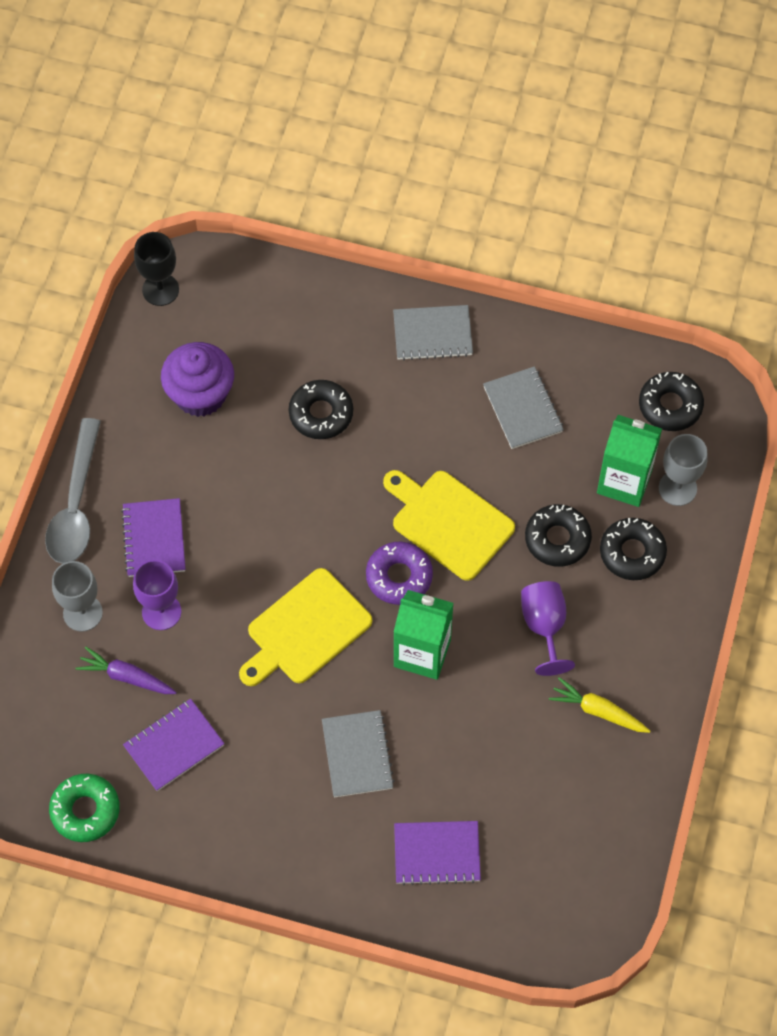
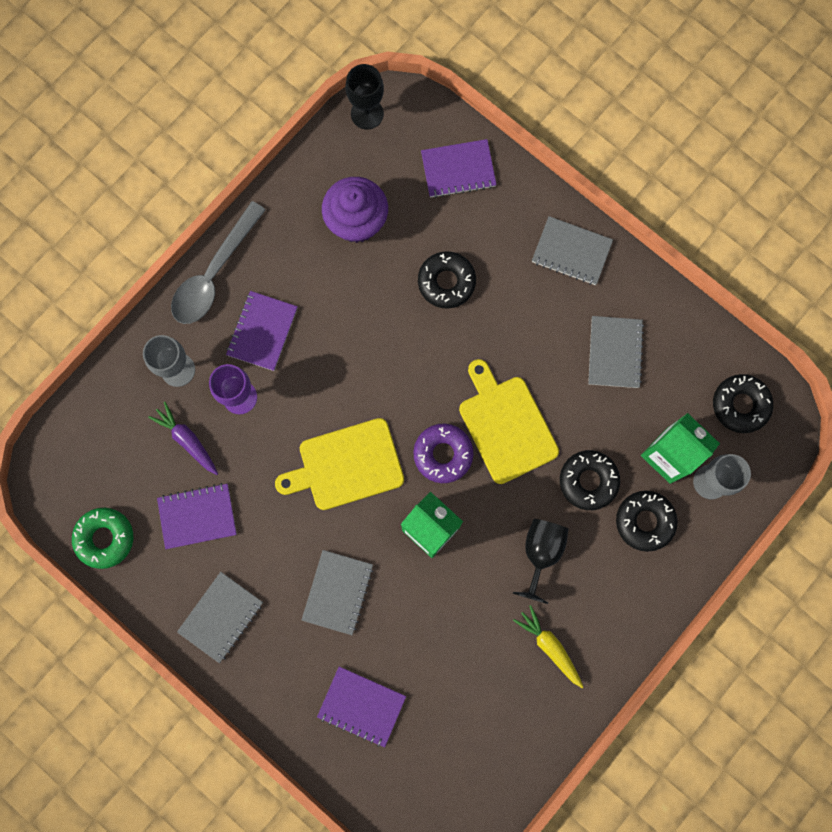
camera: 25 degrees right, 15 degrees up
(247, 833) = (221, 617): none -> grey notebook
(280, 304) = (458, 170): none -> purple notebook
(544, 626) = (541, 552): purple goblet -> black goblet

